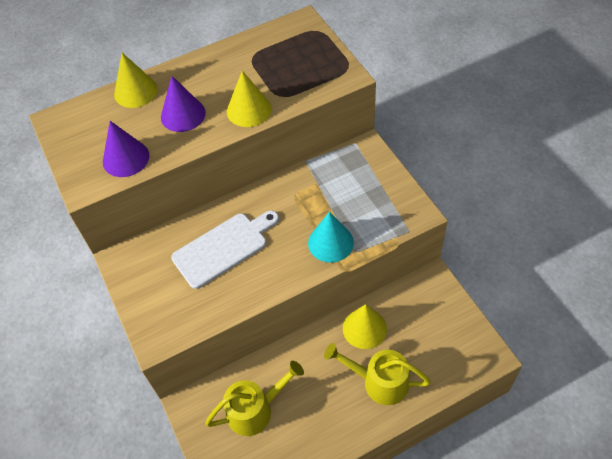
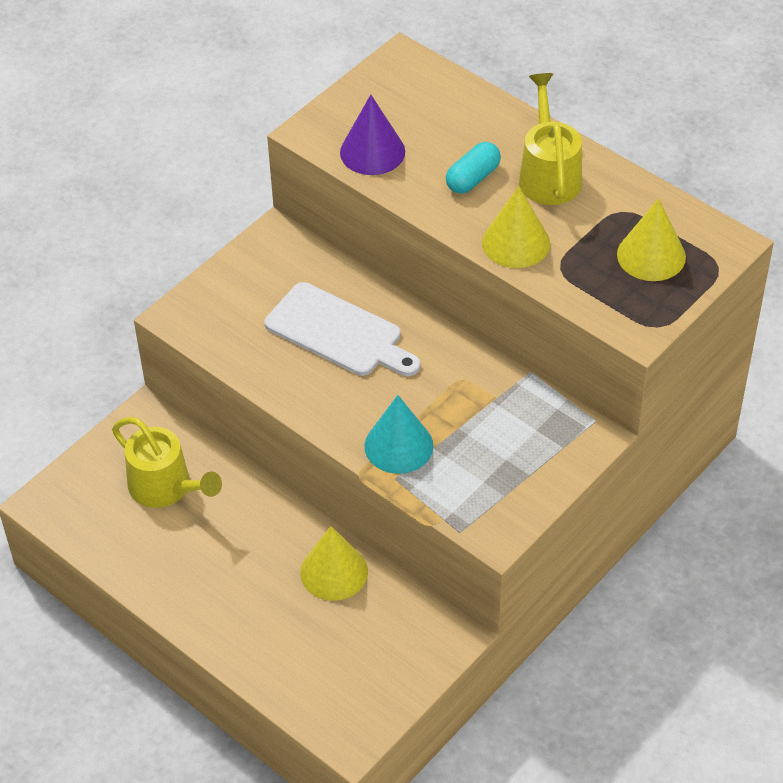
camera: 65 degrees right, 5 degrees down
(136, 91) = (490, 115): yellow cone -> yellow cone (651, 255)
(183, 115) = (473, 178): purple cone -> turquoise capsule
(379, 382) = (258, 612): yellow watering can -> yellow watering can (548, 174)

